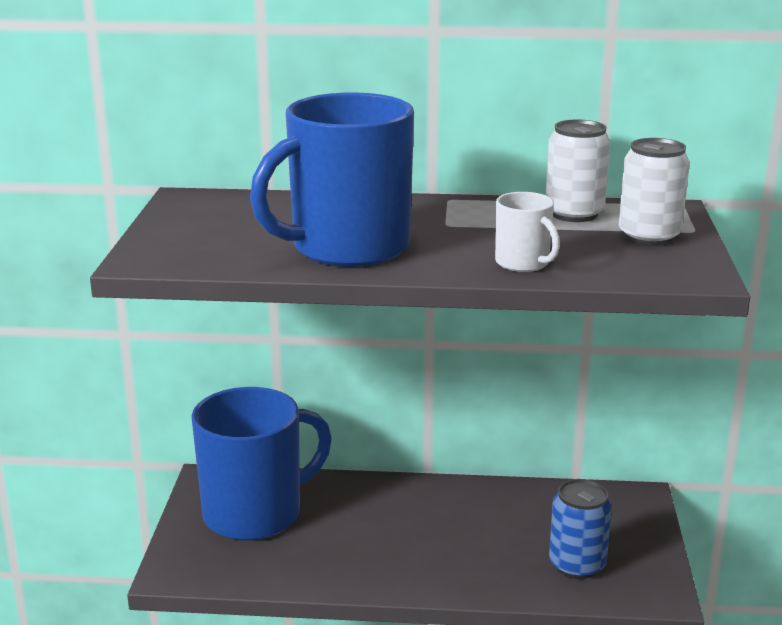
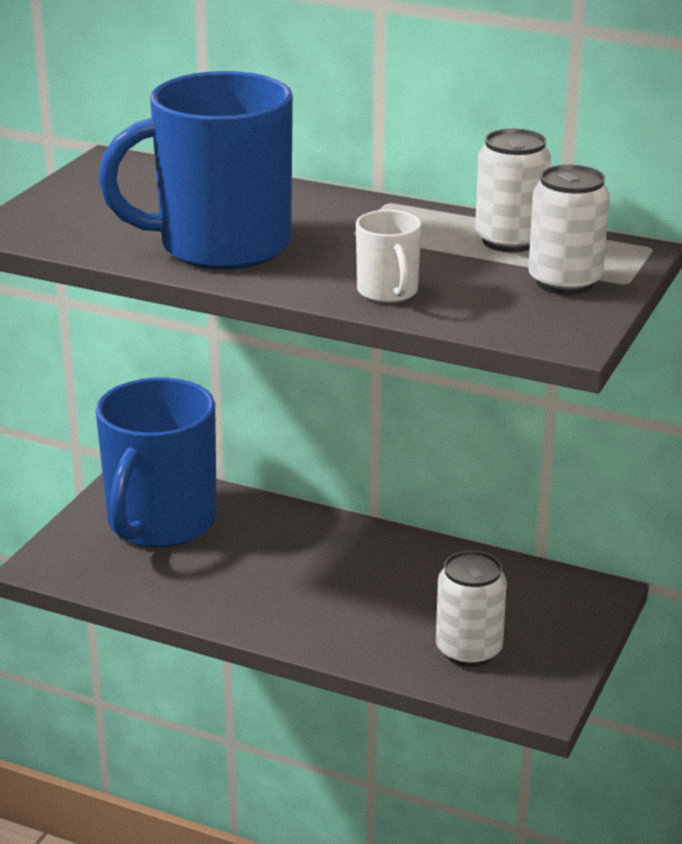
camera: 20 degrees right, 5 degrees up
(255, 513) = (160, 523): blue mug -> blue mug turned 120 degrees clockwise
(577, 565) = (469, 650): blue can -> white can

